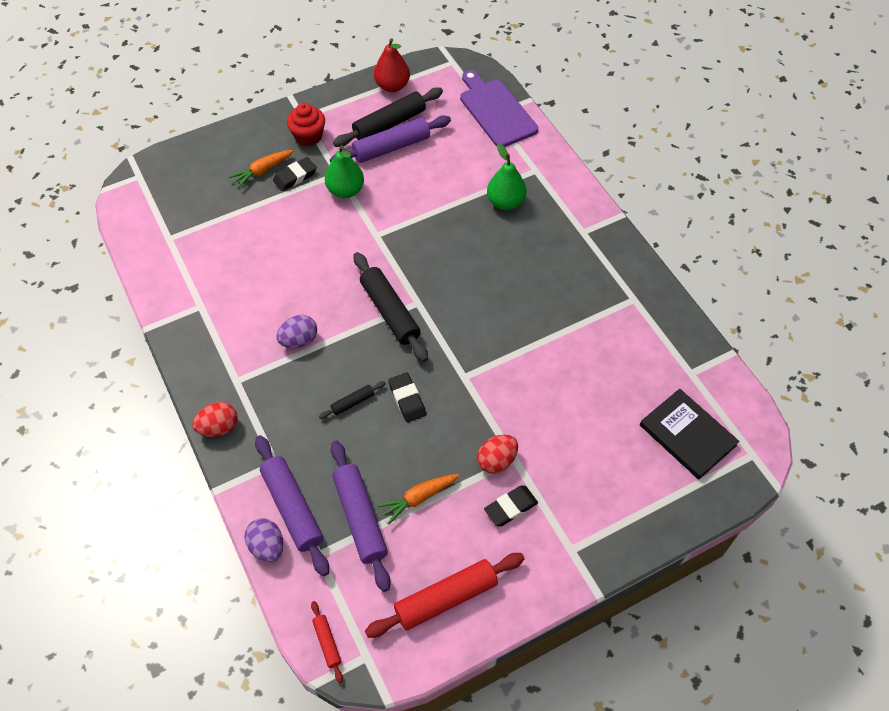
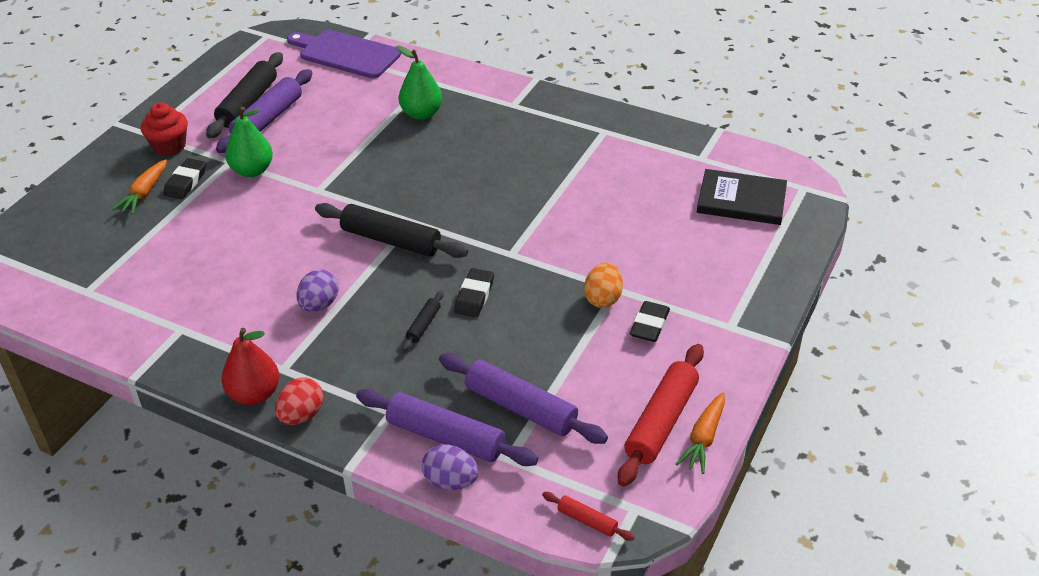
camera: 35 degrees left, 15 degrees down
(392, 86) = (222, 75): red pear -> red pear (254, 394)
(407, 399) = (474, 296): black eraser -> black eraser turned 75 degrees clockwise
(418, 498) = (560, 363): orange carrot -> orange carrot (703, 438)
(497, 461) = (603, 298): red egg -> orange egg

